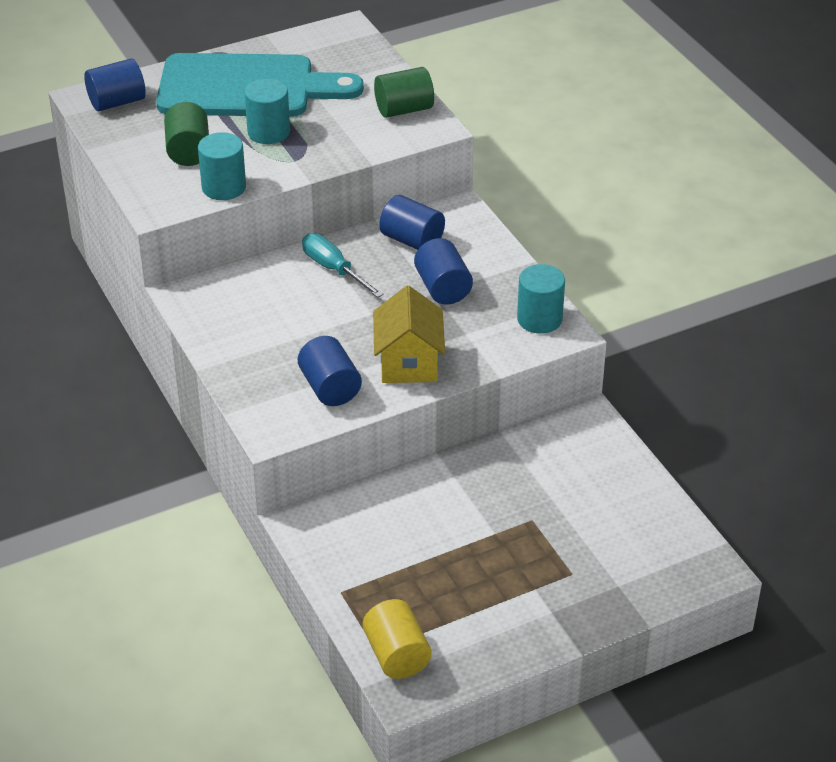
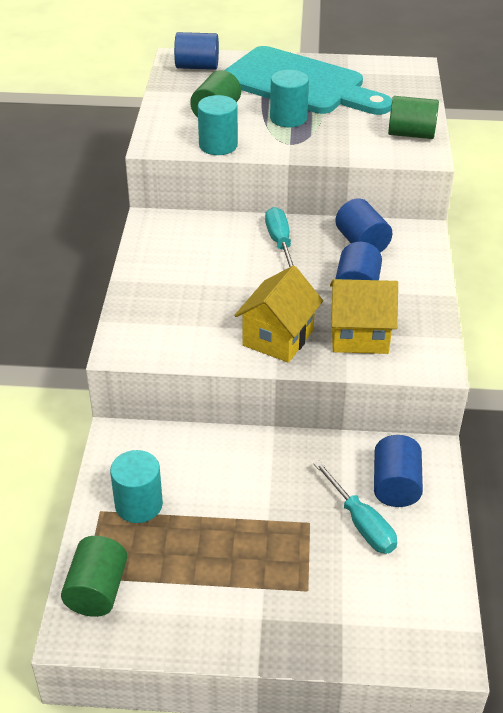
camera: 30 degrees right, 0 degrees up
(330, 388) = (197, 333): blue cylinder -> blue cylinder (395, 486)
(396, 655) = (97, 590): yellow cylinder -> green cylinder
(480, 332) = (359, 336): none -> yellow house
(539, 319) = (421, 345): turquoise cylinder -> turquoise cylinder (138, 504)
(575, 501) = (361, 523): none -> turquoise screwdriver

